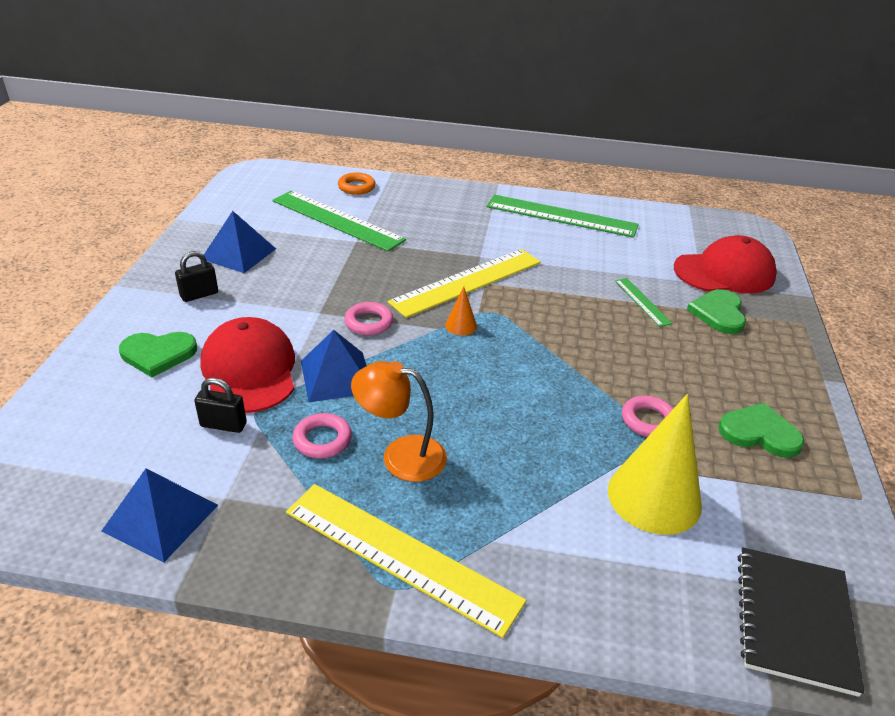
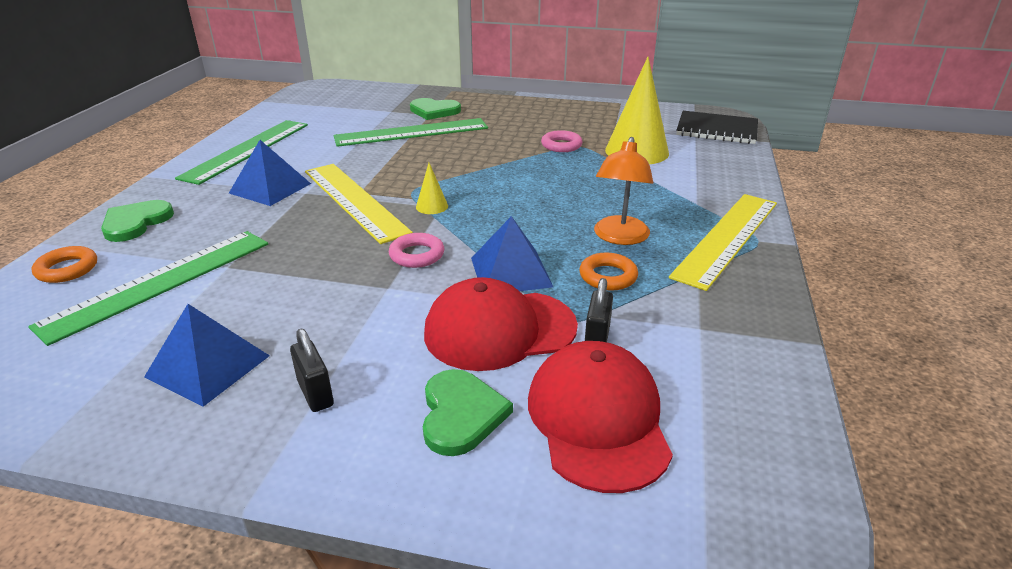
camera: 85 degrees left, 5 degrees down
(160, 518) = (742, 366): blue pyramid -> blue pyramid (270, 188)
(322, 440) = (608, 276): pink ring -> orange ring
(461, 325) = (432, 206): orange cone -> yellow cone
(642, 301) = (412, 132): green ruler -> green ruler, size x2.10
(724, 272) = (378, 102): red cap -> red cap (598, 419)
(759, 433) = (569, 117): green heart -> green heart (136, 223)

